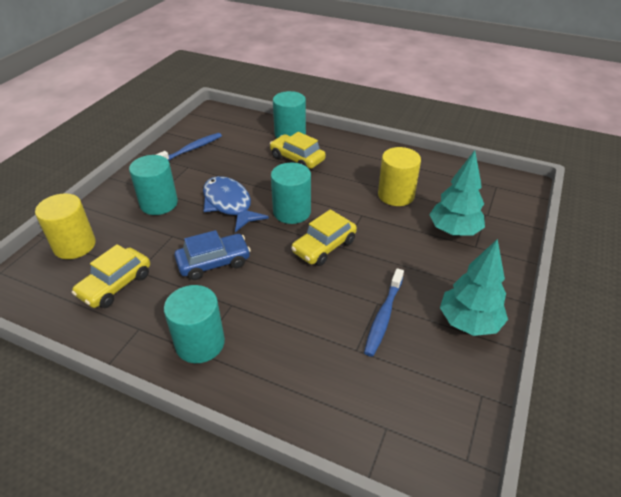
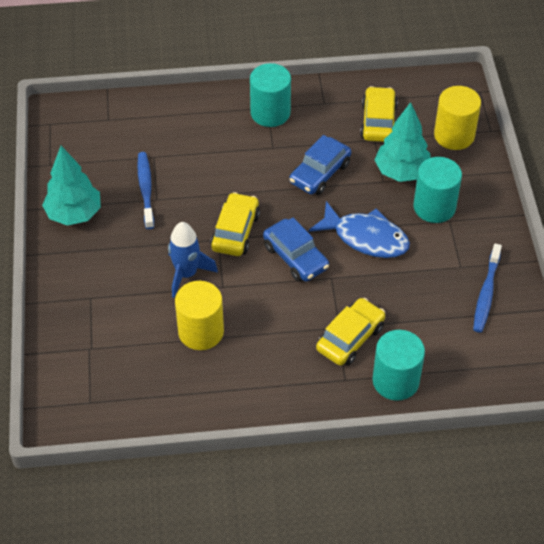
camera: 150 degrees right, 10 degrees up
(292, 212) = (295, 257): turquoise cylinder -> blue car
(297, 159) = (350, 338): yellow car -> yellow car turned 60 degrees counterclockwise
(385, 232) = (186, 274): none -> blue rocket
(454, 231) = (118, 307): turquoise tree -> turquoise tree (402, 172)

